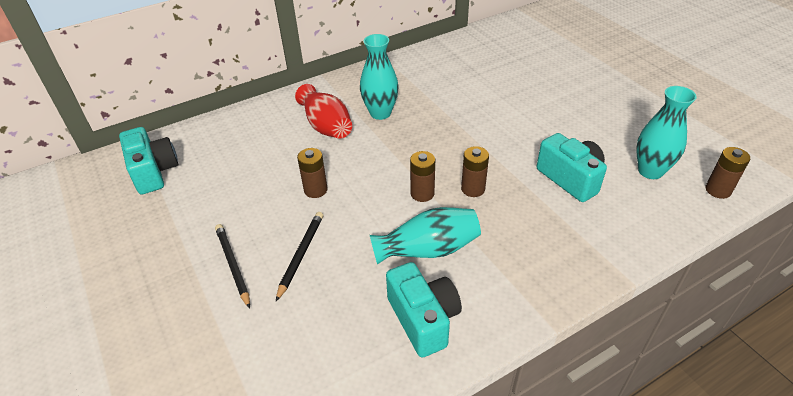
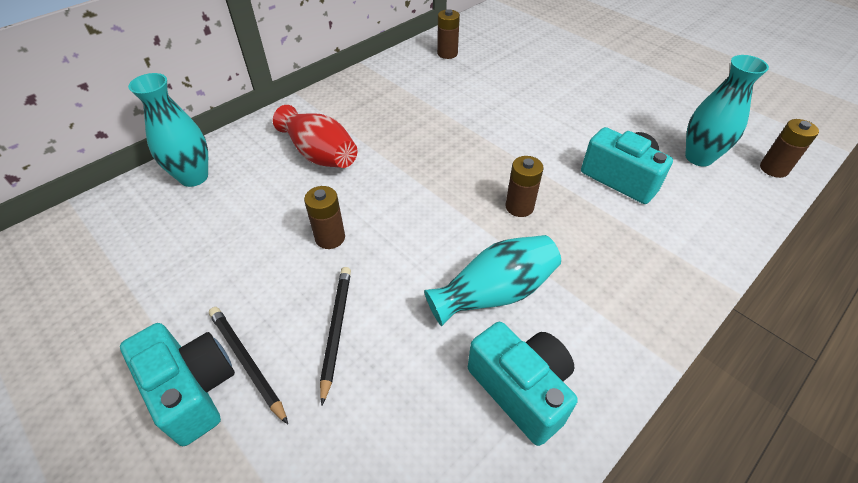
camera: 15 degrees left, 5 degrees up
(154, 172) = (102, 247): turquoise camera -> turquoise camera (193, 390)
(380, 113) = (381, 130): turquoise vase -> turquoise vase (194, 177)
(422, 193) = (463, 222): brown battery -> brown battery (447, 53)

